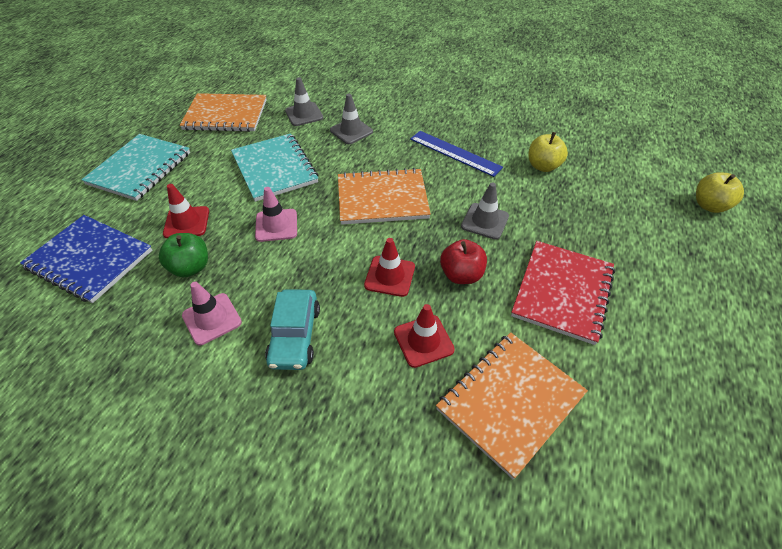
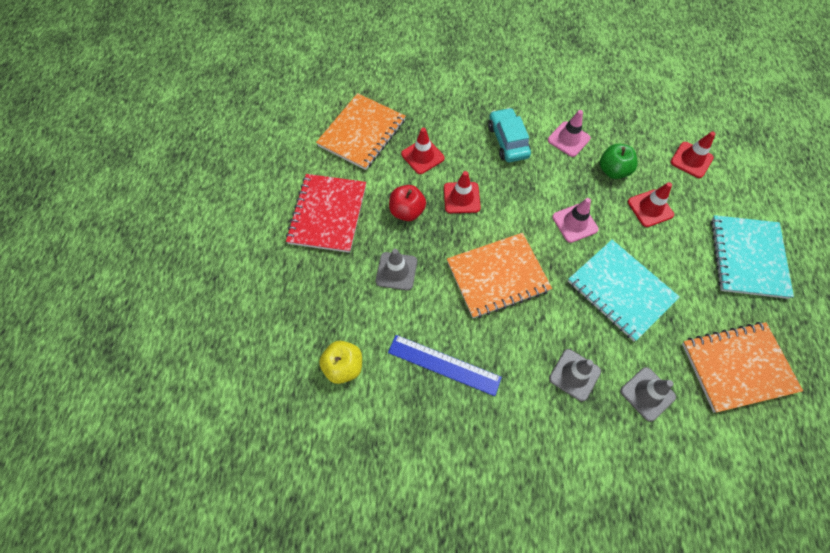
camera: 165 degrees right, 15 degrees up
(90, 259) = (691, 160): blue notebook -> red traffic cone
(709, 205) = (176, 346): yellow apple -> none

